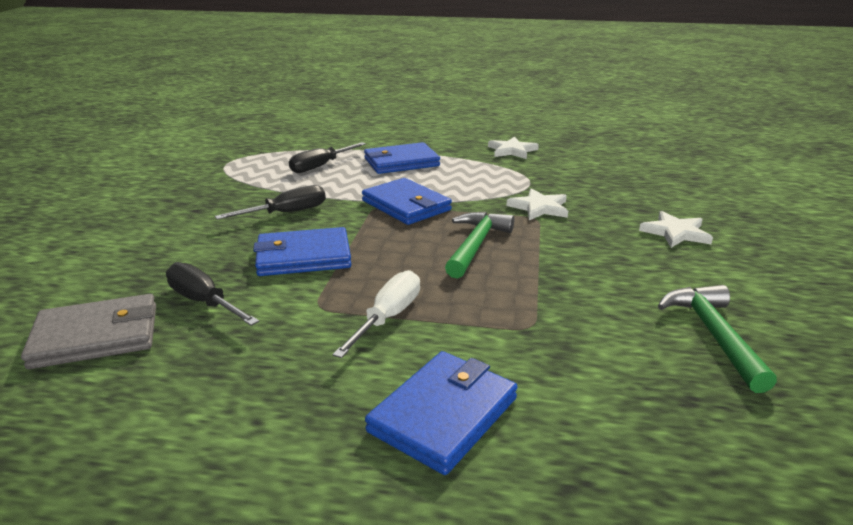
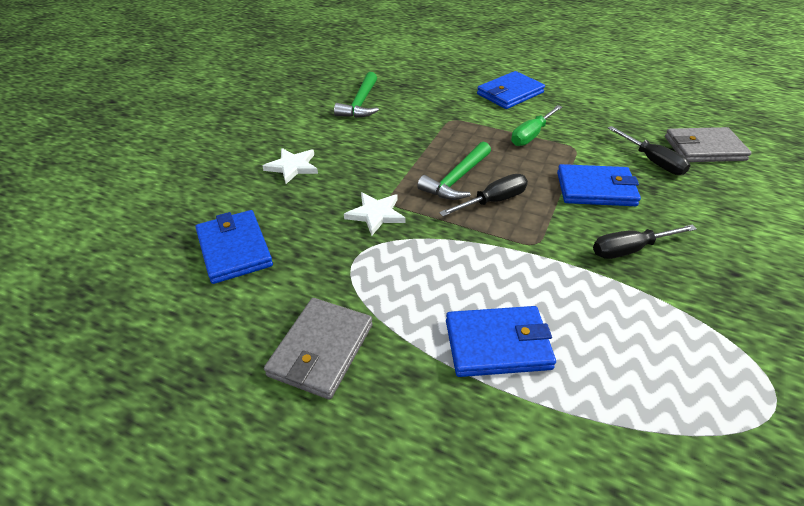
camera: 165 degrees left, 15 degrees up
(321, 166) = (617, 356): black screwdriver -> black screwdriver (493, 201)
(388, 317) = (531, 135): white screwdriver -> green screwdriver
(406, 205) = (505, 240): blue wallet -> blue wallet (234, 249)
(512, 150) = (321, 350): white star -> grey wallet

